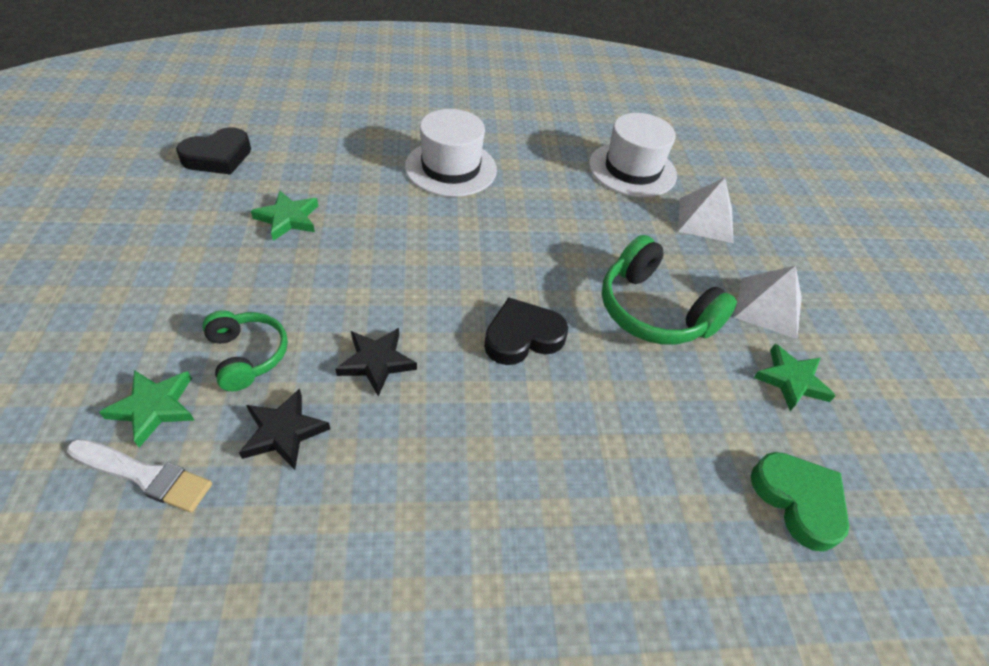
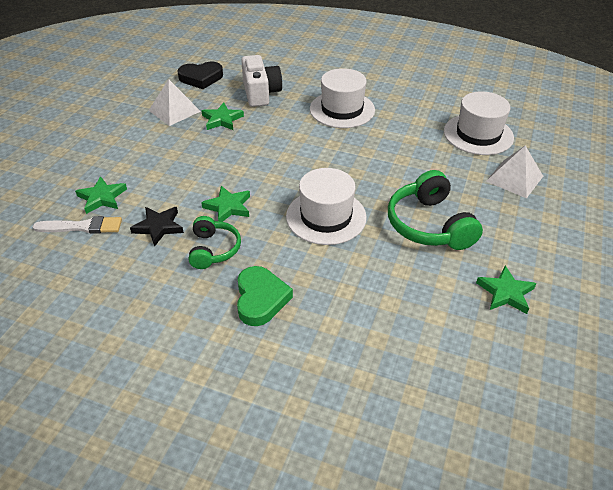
camera: 30 degrees right, 5 degrees down
(145, 475) = (82, 227): white brush -> white brush turned 45 degrees counterclockwise
(247, 355) = (160, 185): green headphones -> green headphones (214, 249)
(323, 164) = (260, 93): none -> white camera
(376, 362) = (228, 207): black star -> green star
(522, 337) = (326, 216): black heart -> white hat
(768, 307) = (523, 244): white pyramid -> white pyramid (174, 111)
(798, 501) = (454, 360): green heart -> green heart (261, 299)

